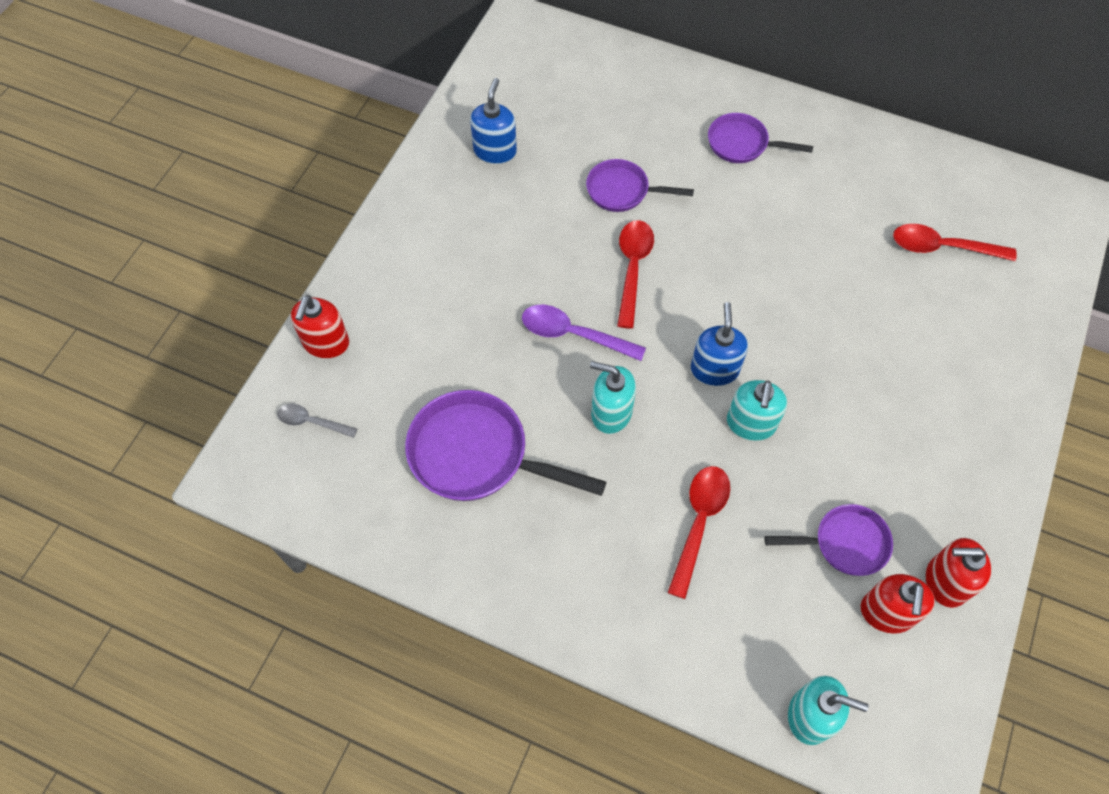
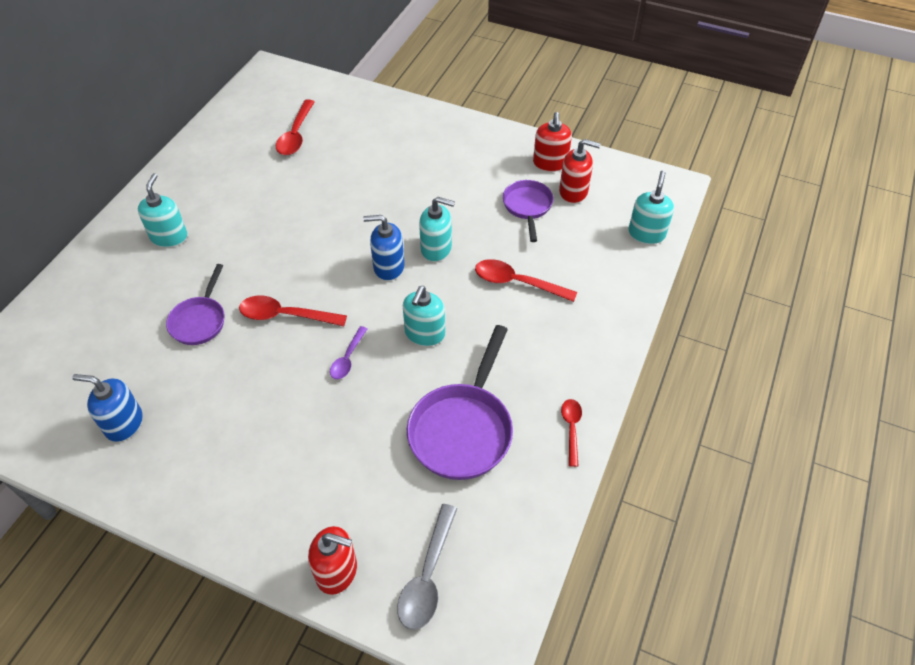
camera: 90 degrees left, 10 degrees down
(312, 422) = (427, 575): grey spoon -> grey spoon, size x1.61
(473, 575) = (571, 429): none -> red spoon
(574, 334) = (348, 358): purple spoon -> purple spoon, size x0.62
(742, 144) = (169, 237): purple pan -> turquoise soap dispenser

